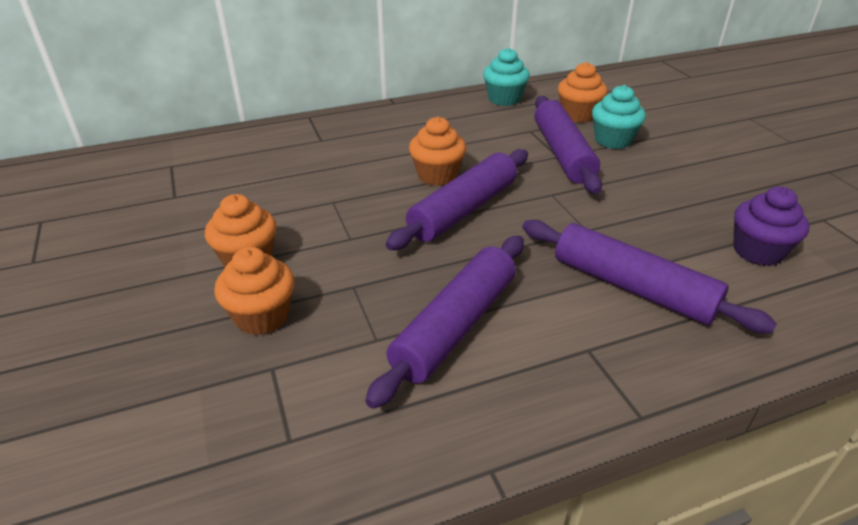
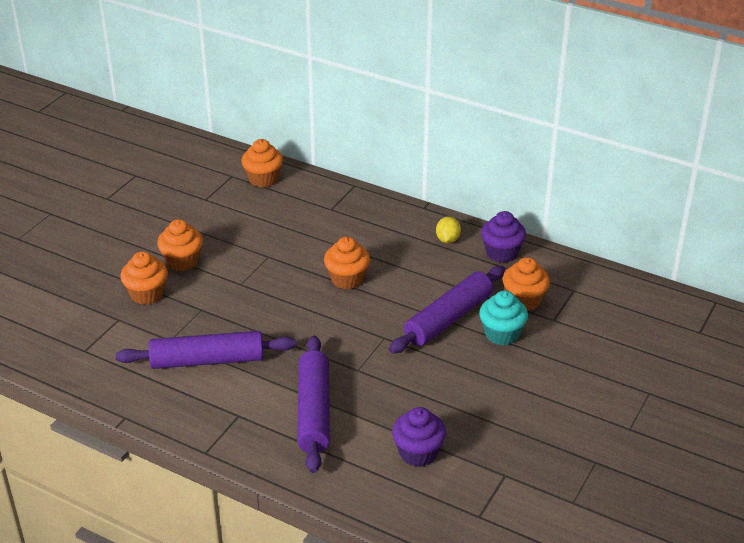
camera: 50 degrees right, 0 degrees up
(211, 152) = (263, 179): none -> orange cupcake
(453, 111) = (447, 240): none -> yellow lemon
(463, 210) = (319, 310): purple rolling pin -> none
(504, 99) = (501, 253): turquoise cupcake -> purple cupcake

